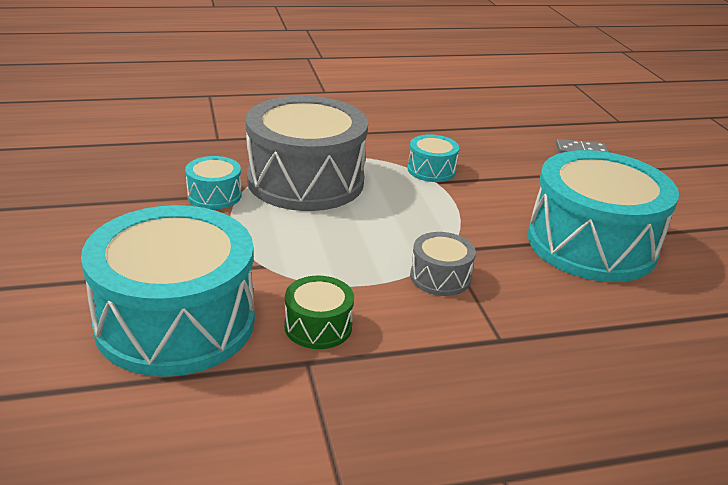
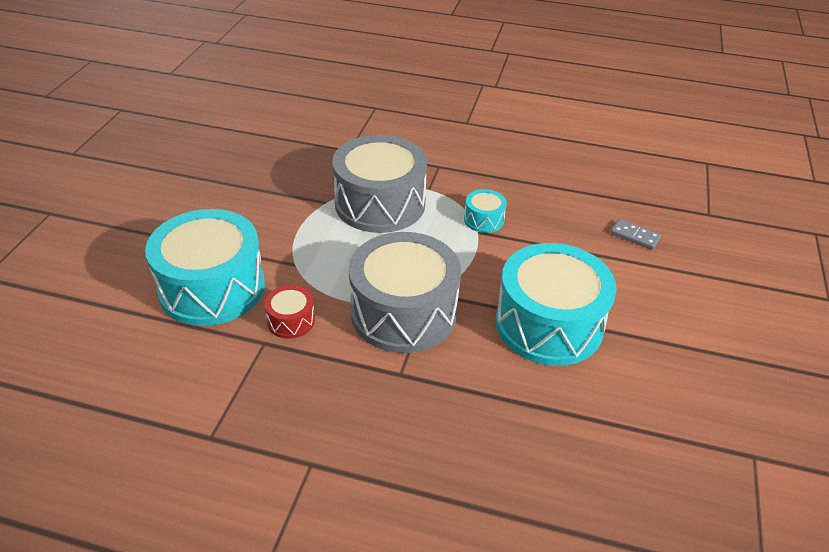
camera: 30 degrees right, 10 degrees up
(214, 195) = (308, 199): turquoise drum -> none
(318, 326) = (291, 321): green drum -> red drum
(440, 277) = (403, 312): grey drum -> grey drum, size x2.29

